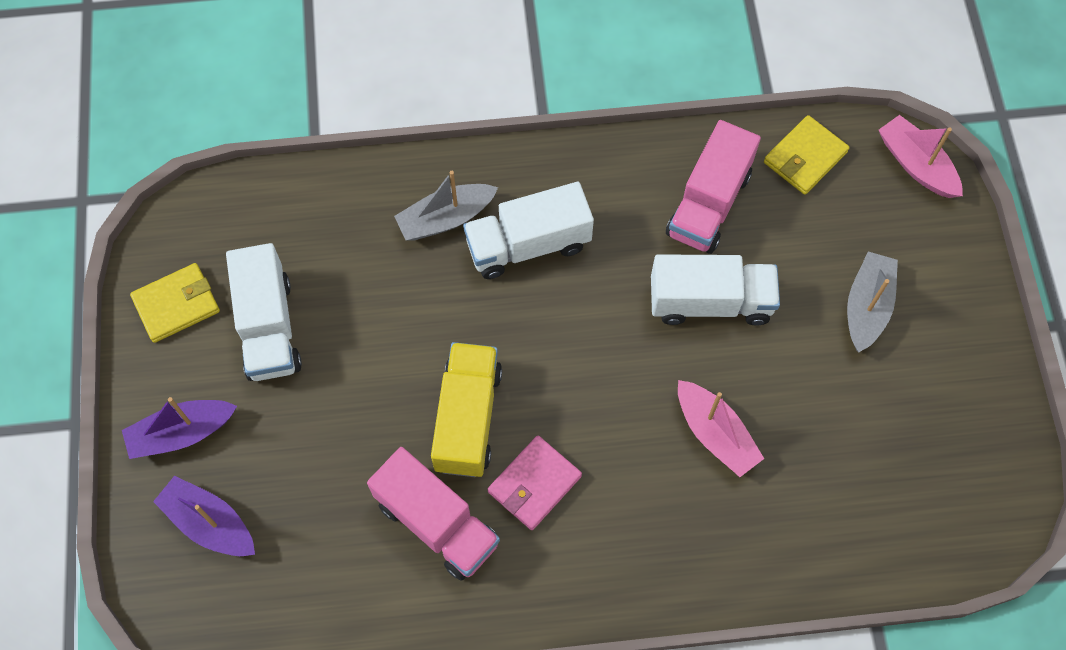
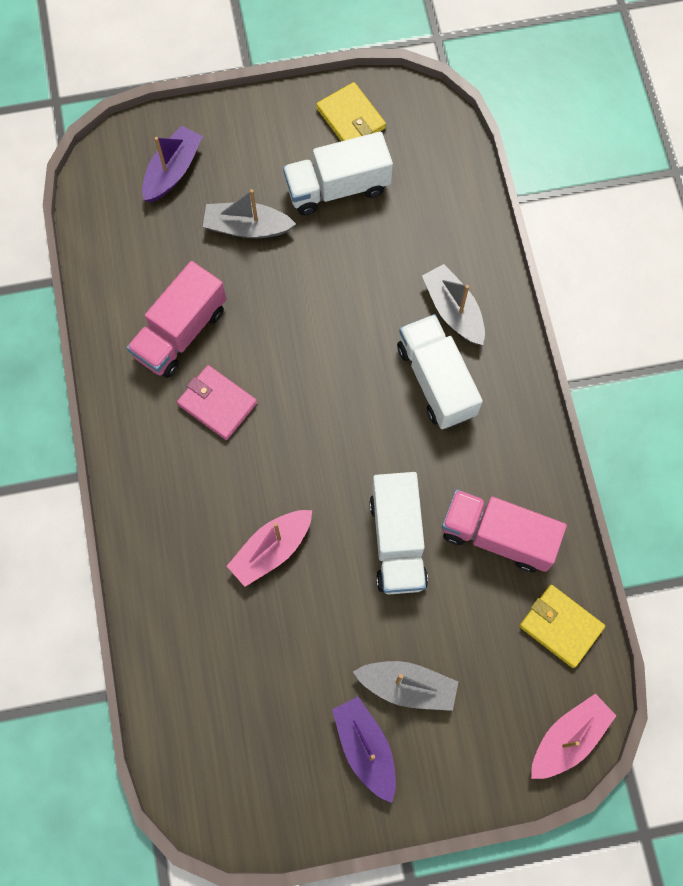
camera: 85 degrees right, 5 degrees up
(182, 433) = (243, 140): purple boat -> purple boat (365, 748)
(305, 436) = (247, 227): none -> grey boat
(467, 418) = (270, 346): yellow truck -> none

